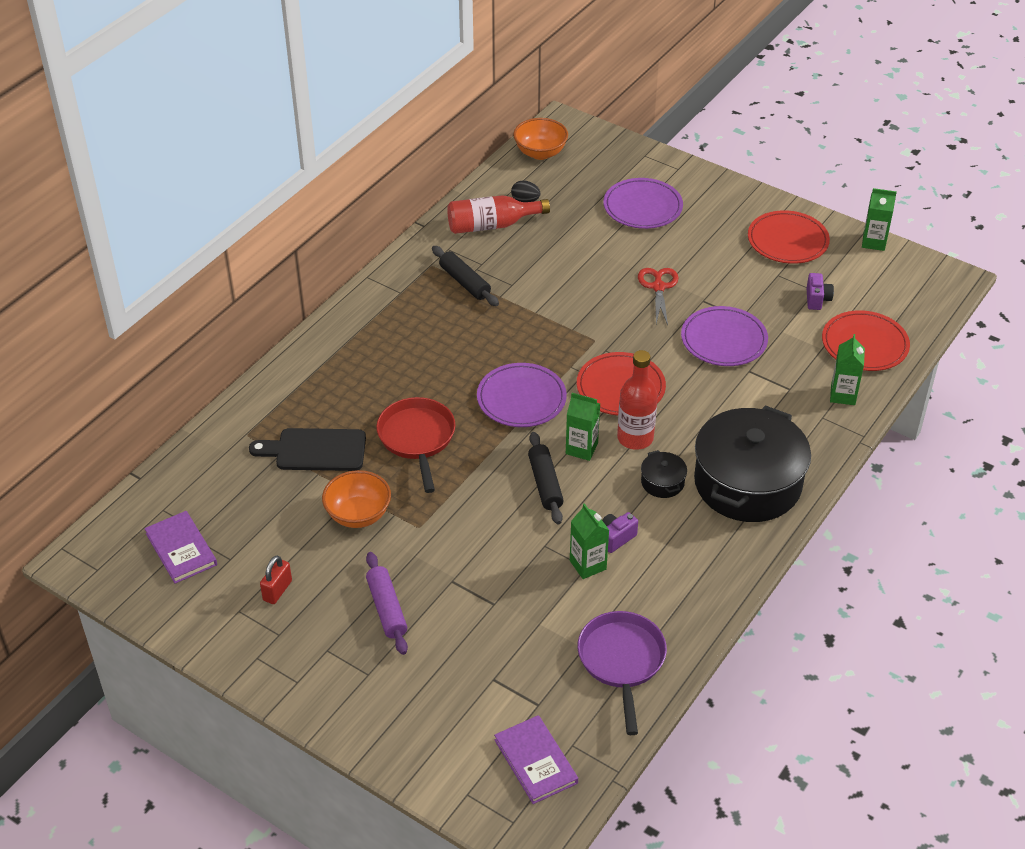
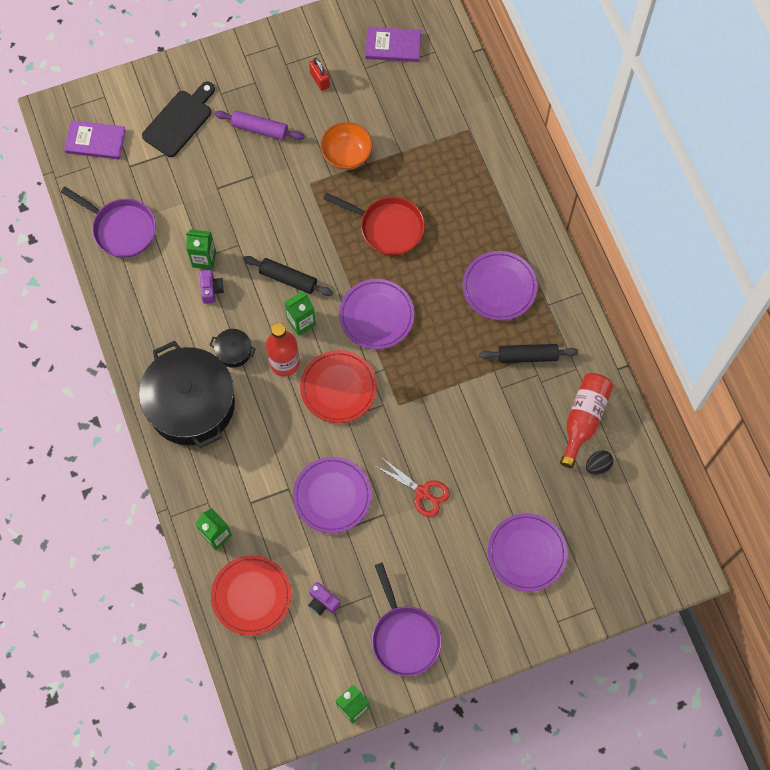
camera: 125 degrees right, 25 degrees up
(315, 450) = (423, 161): black cutting board -> black cutting board (179, 121)
(411, 330) = (499, 287): none -> purple plate
(540, 153) = (656, 522): orange bowl -> none
(787, 241) = (404, 637): red plate -> purple pan

